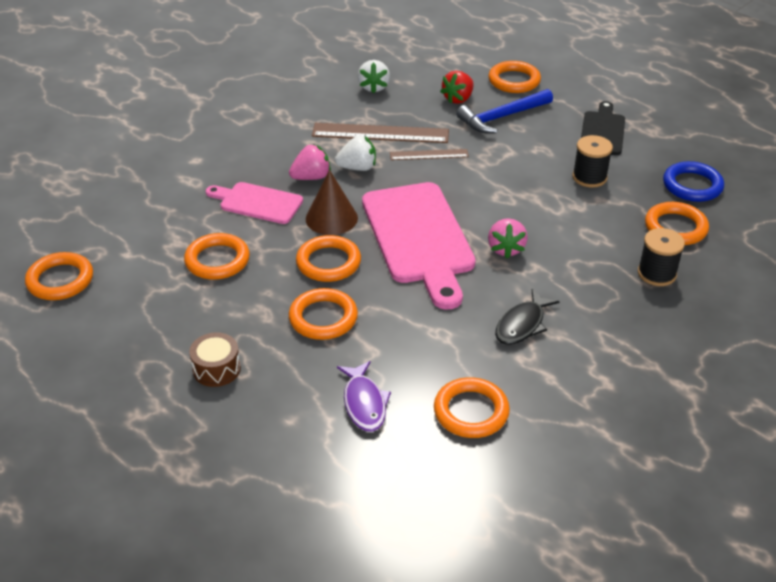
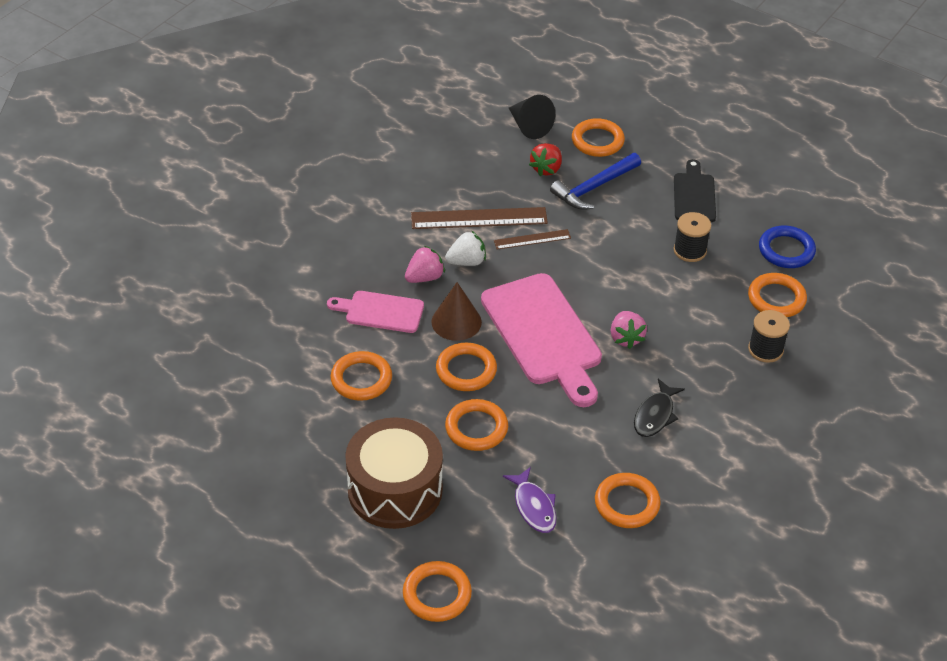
camera: 10 degrees left, 5 degrees up
(60, 280) = (219, 416): orange ring -> orange ring (437, 594)
(216, 369) = (395, 489): brown drum -> brown drum, size x2.21
(374, 87) = (459, 162): white strawberry -> none
(449, 65) = (529, 126): none -> black cone

